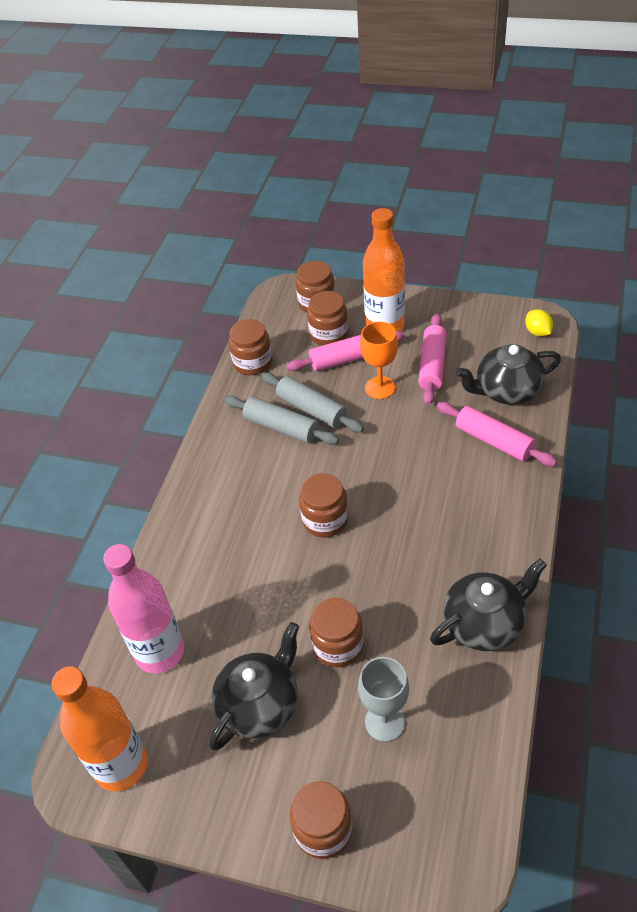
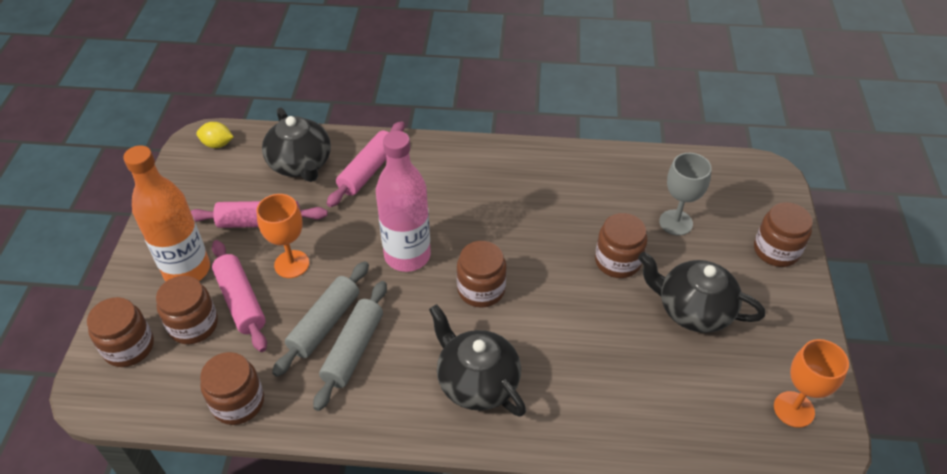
camera: 105 degrees left, 0 degrees up
(121, 765) = (794, 409): orange bottle -> orange goblet
(160, 652) = (670, 406): pink bottle -> pink bottle (407, 256)
(485, 623) = (568, 169): black teapot -> black teapot (476, 381)
(537, 332) = (217, 144): yellow lemon -> yellow lemon turned 45 degrees clockwise

